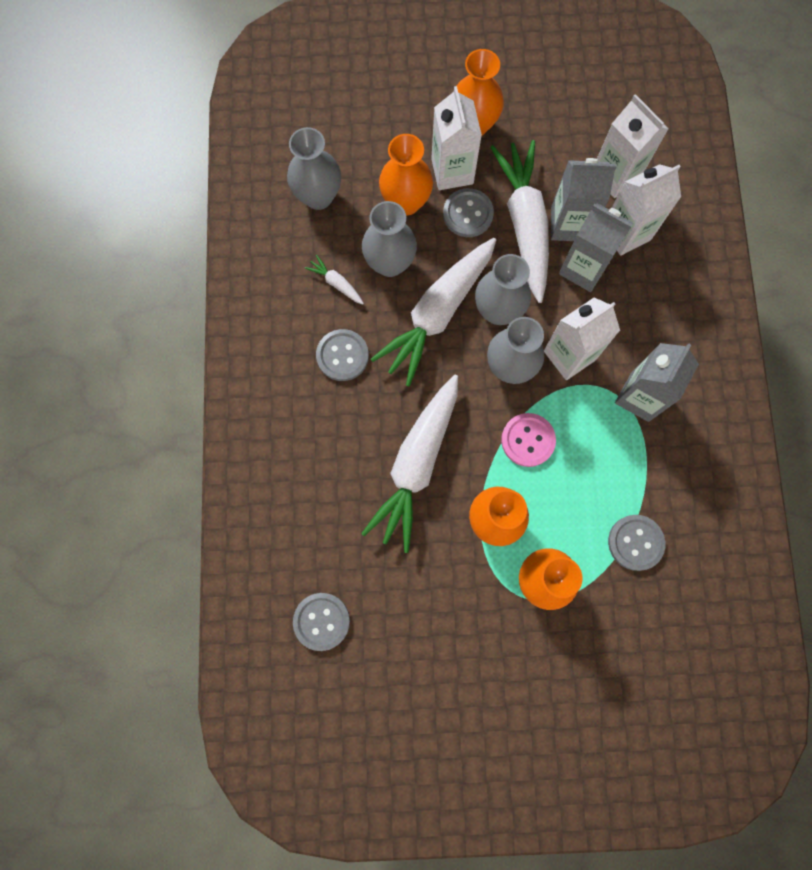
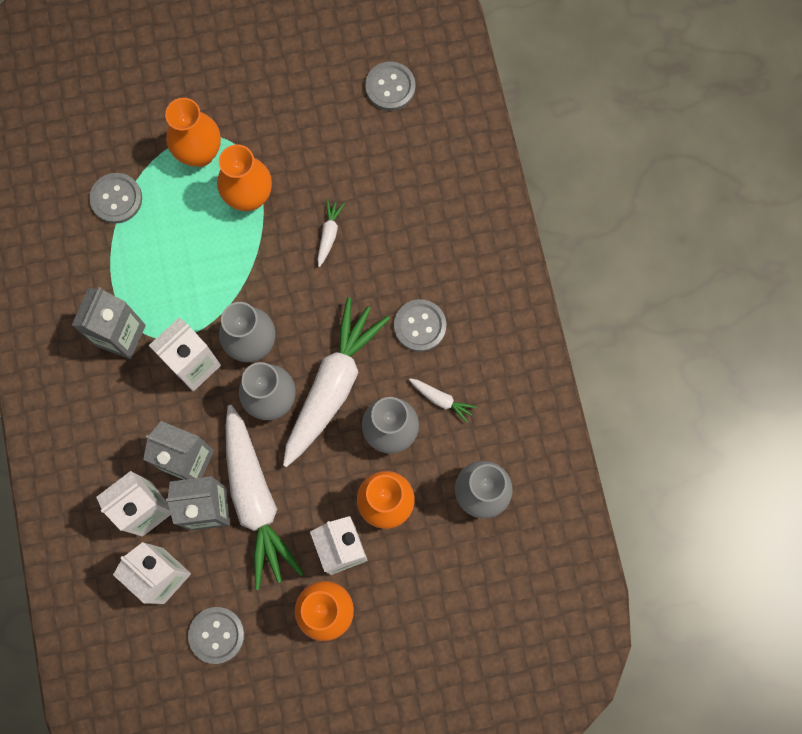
camera: 170 degrees right, 0 degrees up
(416, 465) = (329, 234): white carrot -> white carrot, size x0.40
(468, 214) = (317, 501): grey button -> grey button (216, 635)
(528, 440) = (226, 274): pink button -> none

